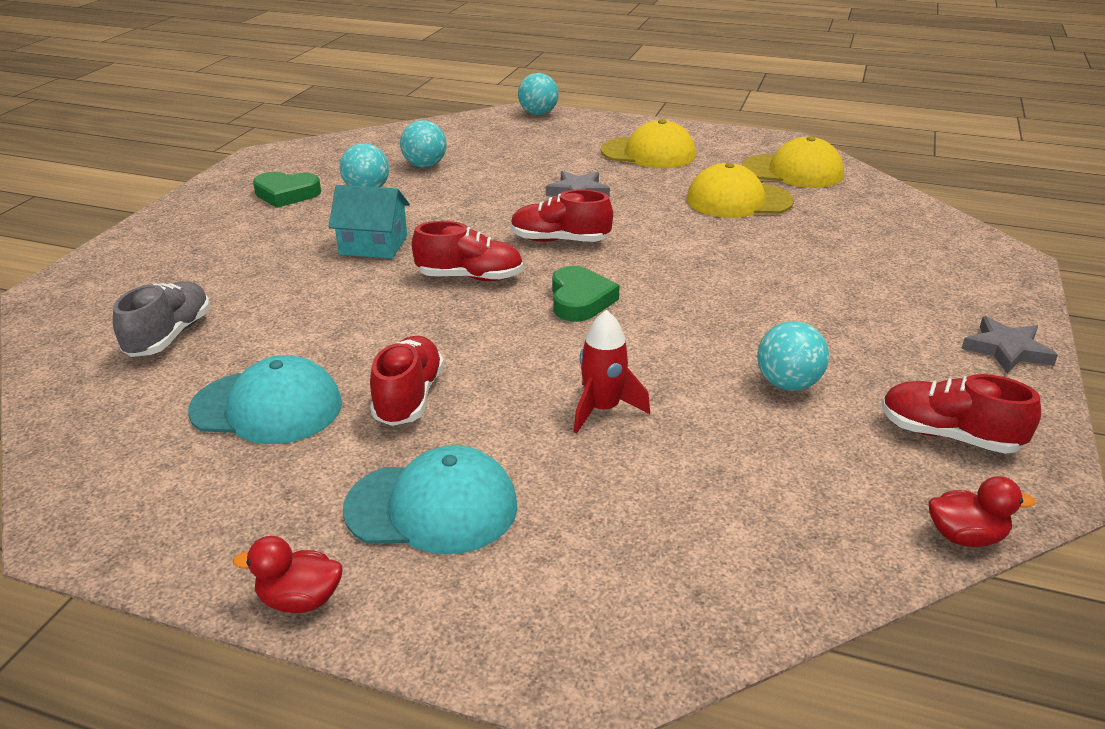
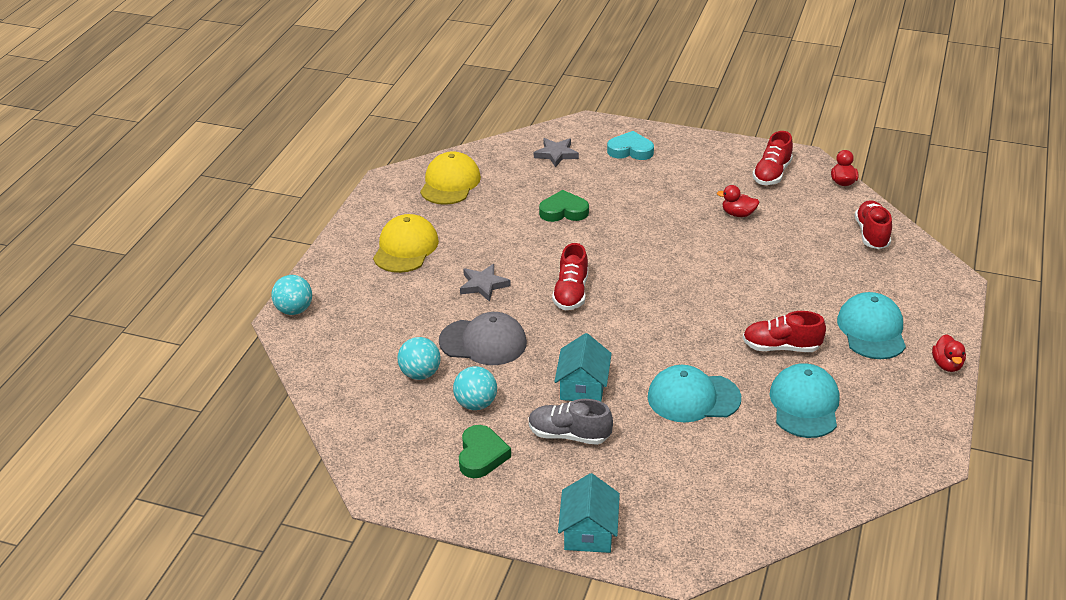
camera: 90 degrees left, 5 degrees up
(138, 244) = (588, 532): none -> turquoise house
(169, 336) = (733, 471): grey shoe -> grey shoe (569, 435)
(322, 315) = (693, 398): none -> turquoise cap
(470, 193) = (483, 342): none -> grey cap
(470, 277) = (631, 333): red shoe -> red shoe (871, 234)
(580, 300) = (657, 283): green heart -> green heart (563, 211)
(603, 409) = (775, 275): red rocket -> none
(738, 200) = (502, 211): yellow cap -> none
(788, 384) = (738, 214): turquoise ball -> red duck
(948, 291) = (630, 150): none -> turquoise heart
(1006, 350) = (691, 144): grey star -> grey star (556, 154)

